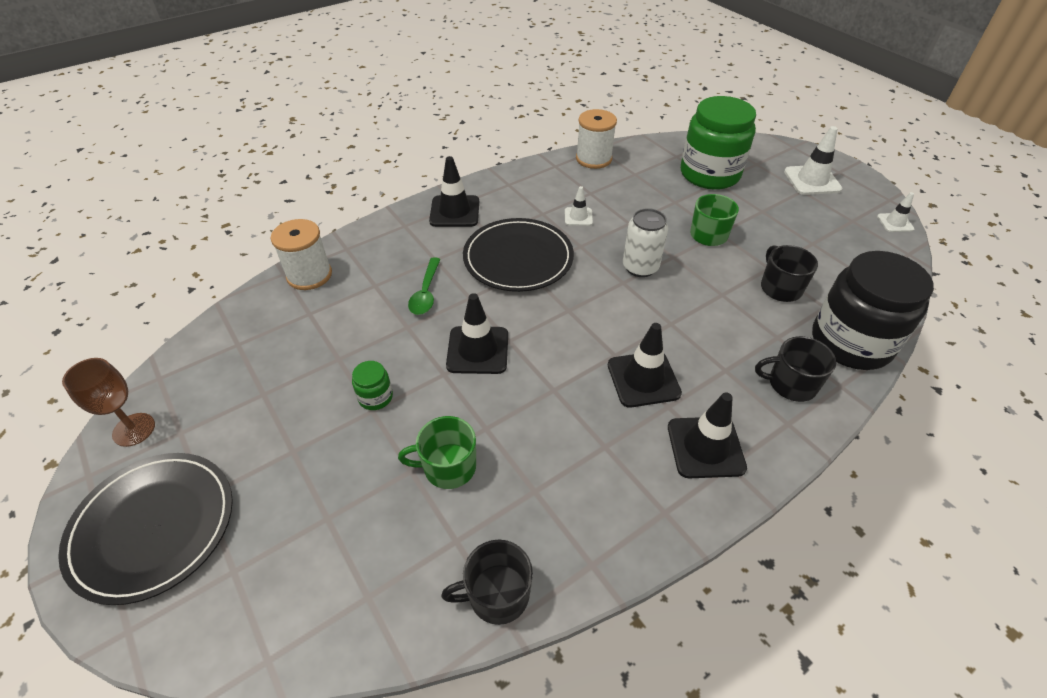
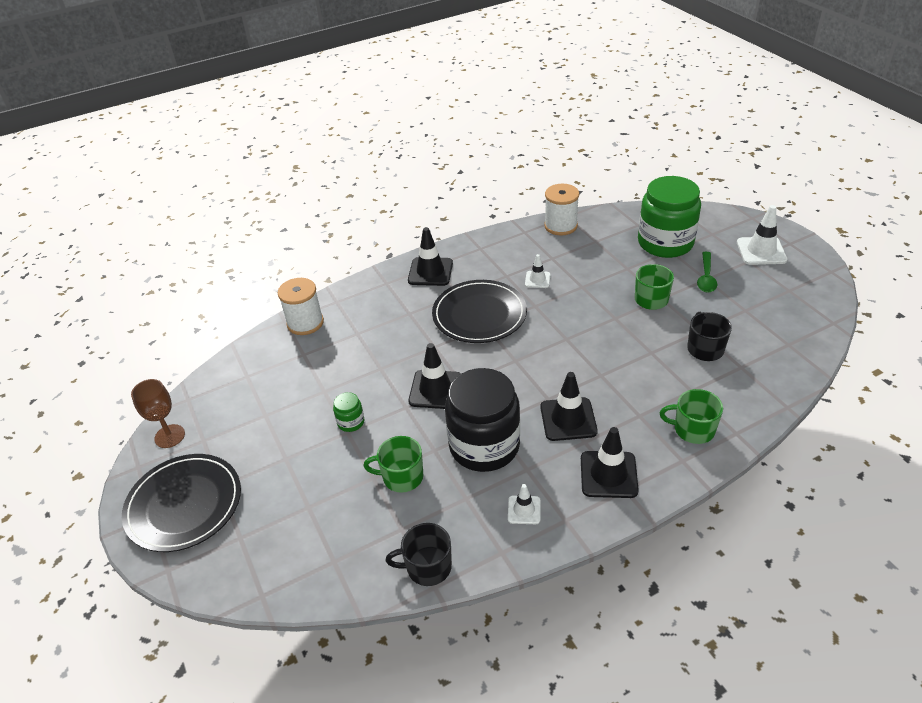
camera: 10 degrees right, 5 degrees down
(426, 293) = (398, 341): green spoon -> green spoon (706, 277)
(640, 267) = (584, 326): white can -> none
(791, 384) = (693, 429): black mug -> green mug
(851, 342) = (755, 398): black jar -> black jar (484, 446)
(895, 223) = (829, 293): white traffic cone -> white traffic cone (524, 510)

